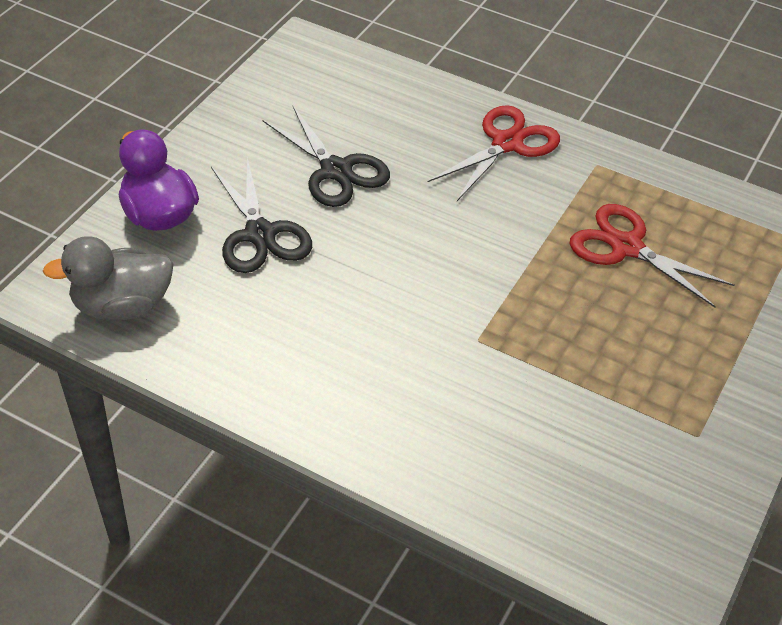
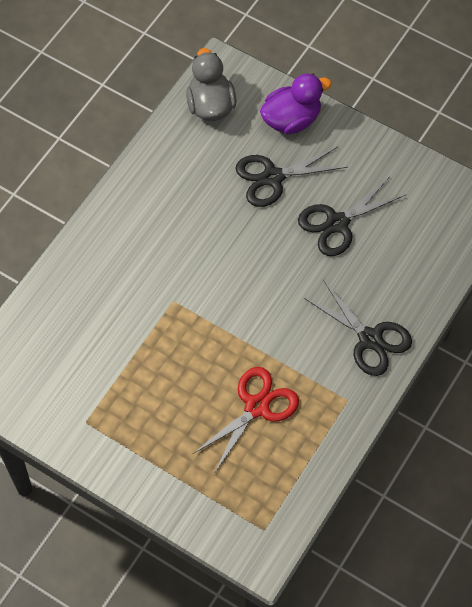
camera: 95 degrees right, 15 degrees up
(507, 144) = (370, 339): red scissors -> black scissors

